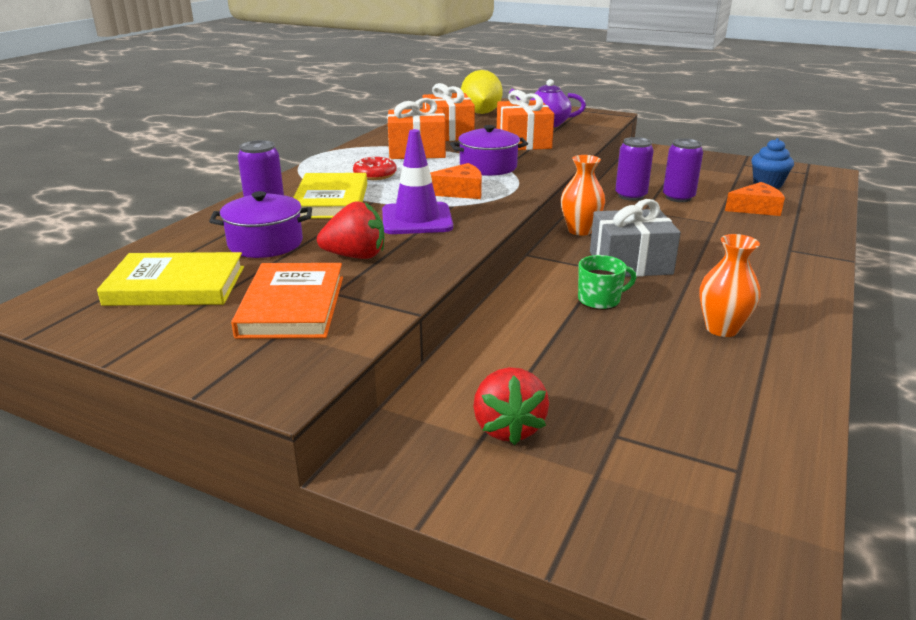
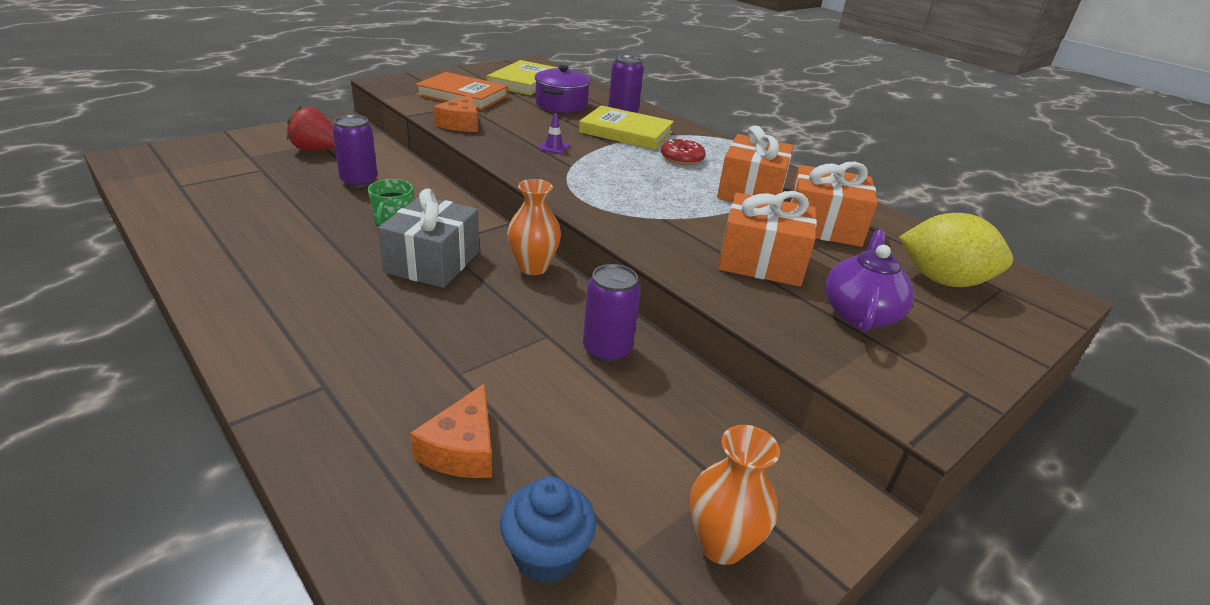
camera: 110 degrees right, 5 degrees up
(355, 256) = (509, 119): red strawberry -> none
(417, 219) = (554, 147): purple traffic cone -> purple traffic cone, size x0.43
(459, 192) = (602, 177): orange cheese -> orange cheese (461, 124)
(488, 167) = (668, 209): purple pot -> none
(678, 197) = (569, 391): purple can -> purple can (359, 181)
(721, 329) = (279, 249): orange vase -> orange vase (721, 544)

